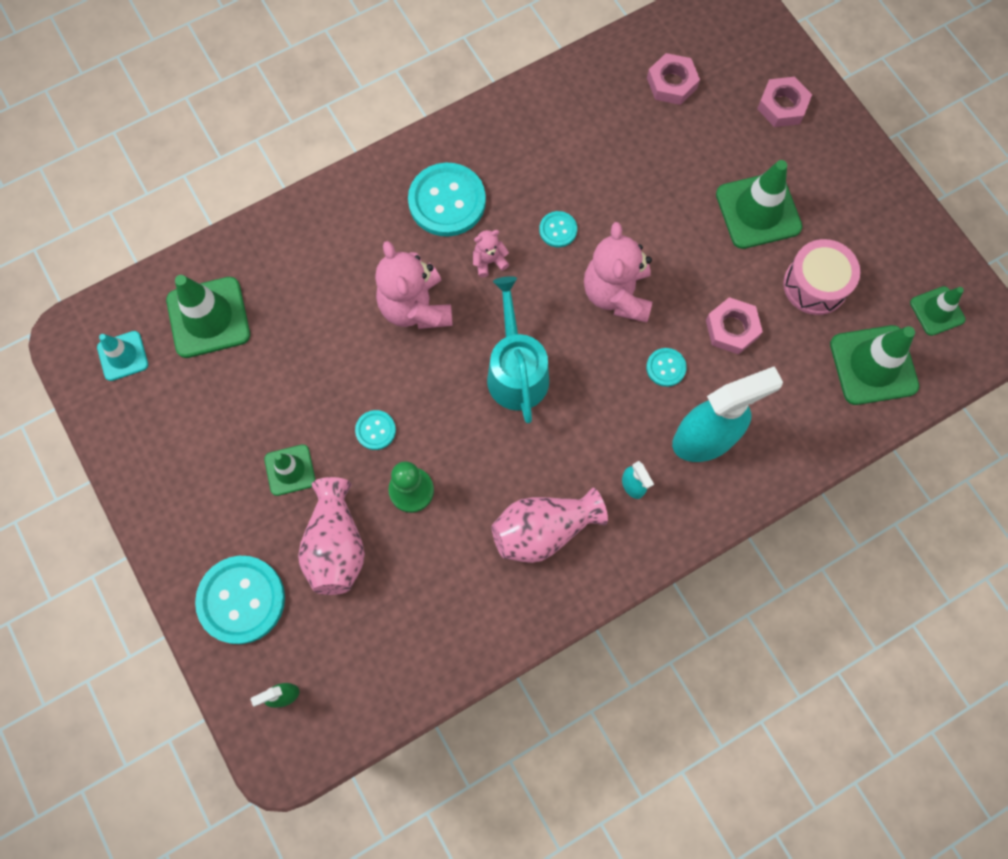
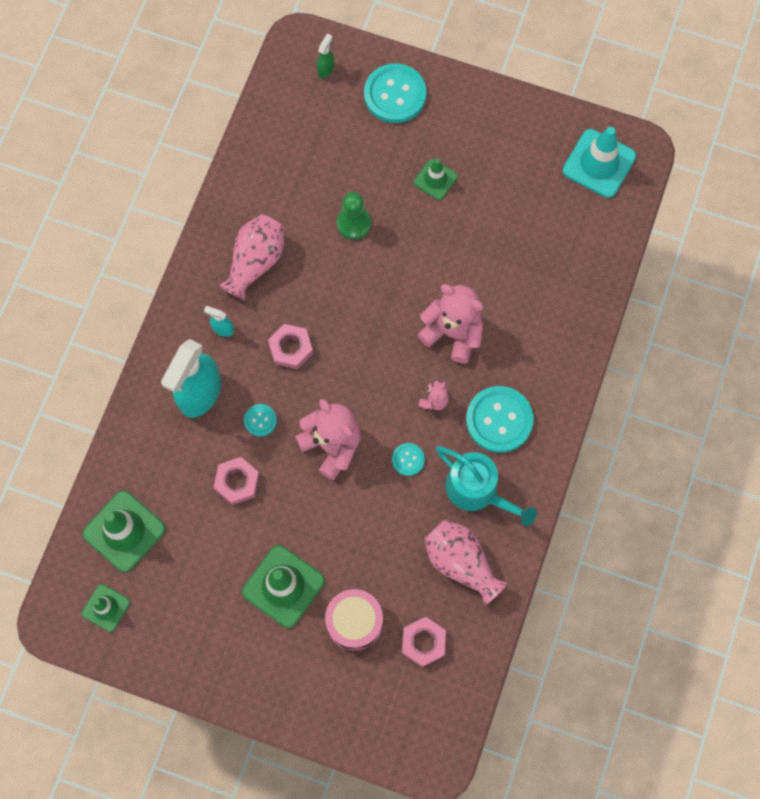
camera: 140 degrees right, 0 degrees up
(123, 356) = (599, 163): turquoise traffic cone -> turquoise traffic cone, size x1.71
(208, 317) = (573, 225): green traffic cone -> none
(336, 545) = (369, 161): pink vase -> pink vase (461, 562)
(375, 430) = (407, 240): turquoise button -> none
(516, 372) = (353, 342): turquoise watering can -> turquoise watering can (477, 490)
(782, 106) = (328, 690): pink nut -> pink nut (291, 348)
(815, 285) = (203, 560): pink drum -> pink drum (354, 622)

